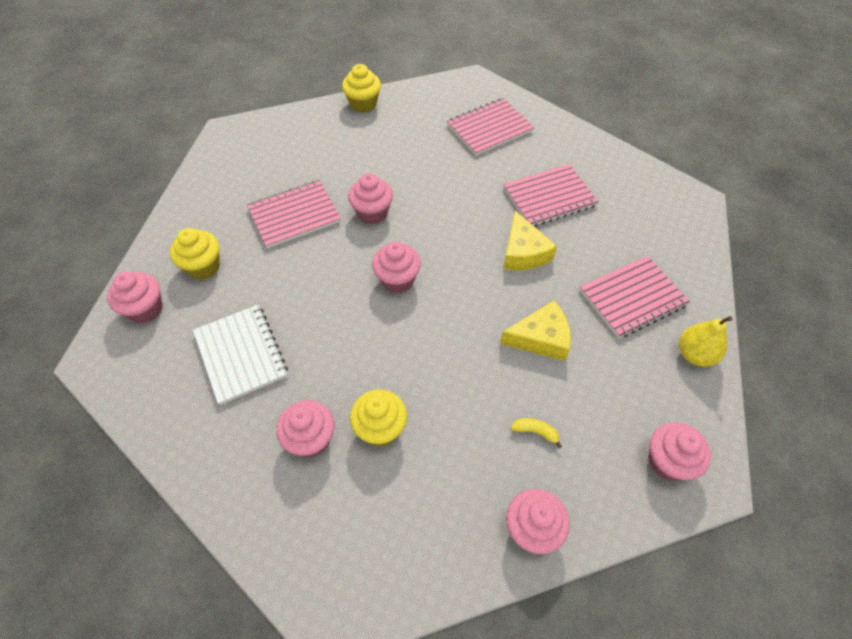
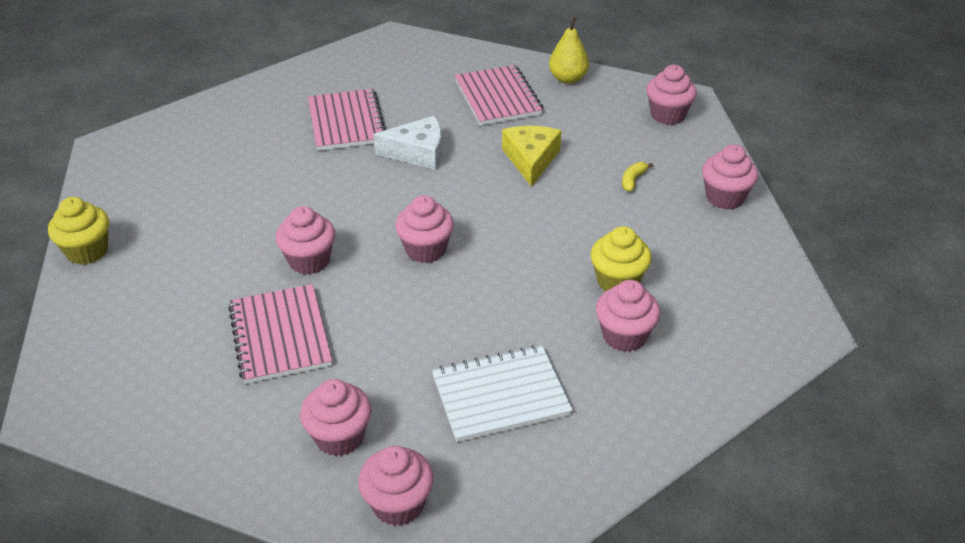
camera: 80 degrees left, 15 degrees down
(203, 267) = (339, 437): yellow cupcake -> pink cupcake
(489, 128) = (209, 146): pink notebook -> none
(523, 252) = (418, 152): yellow cheese -> white cheese

